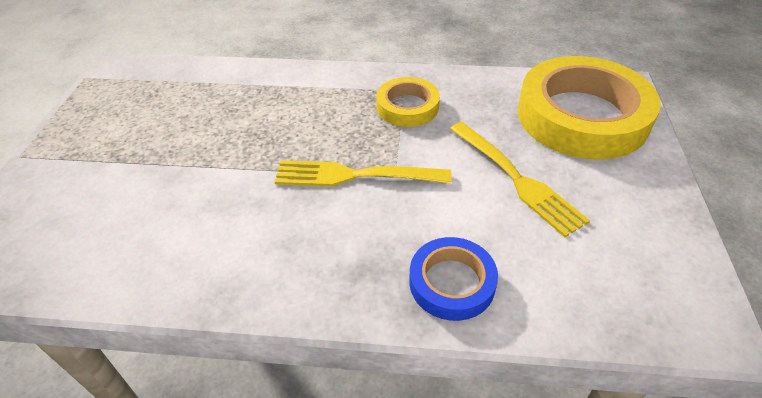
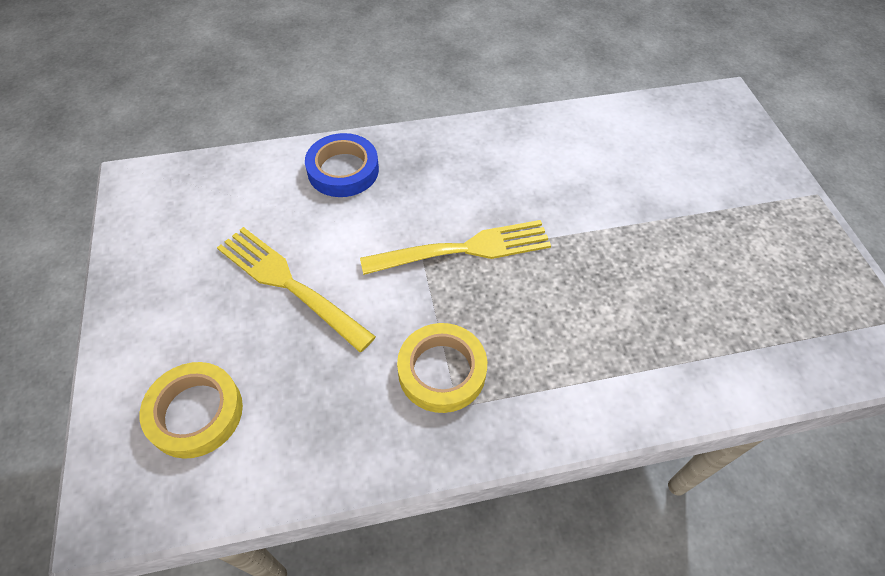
camera: 160 degrees right, 10 degrees up
(582, 116) = (195, 413): yellow tape -> yellow tape, size x0.51

